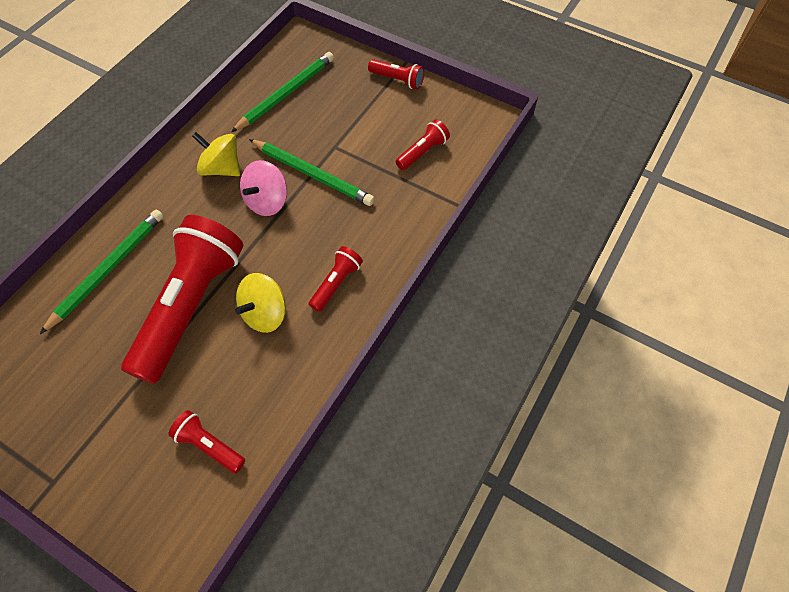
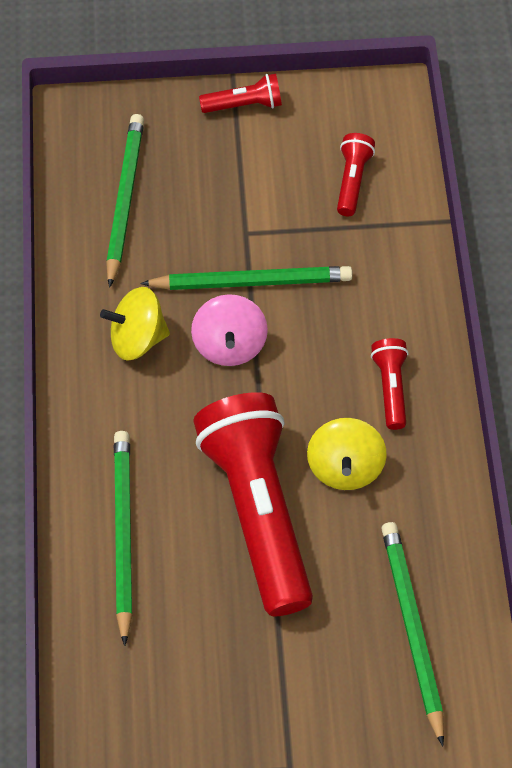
camera: 35 degrees left, 0 degrees up
(209, 445) = (412, 629): red flashlight -> green pencil

